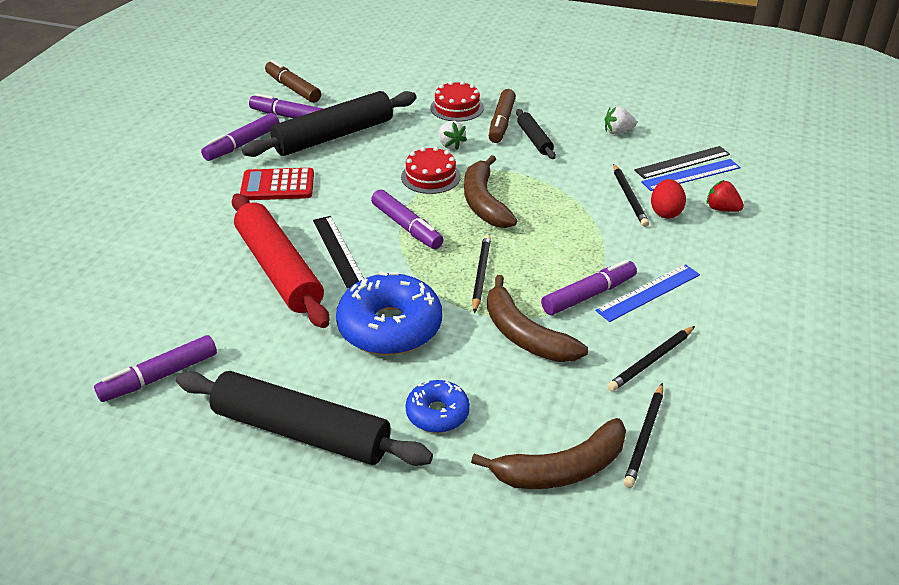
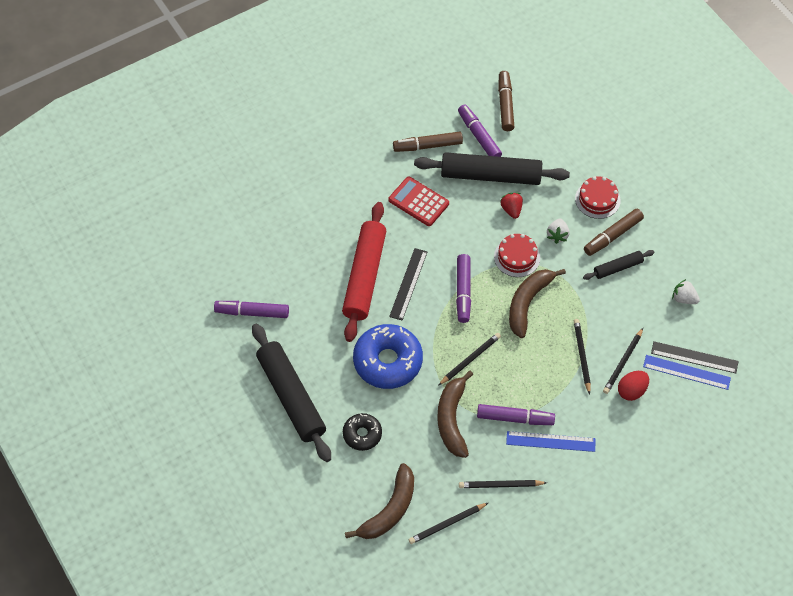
camera: 40 degrees right, 20 degrees up
(242, 144) = (427, 146): purple marker -> brown marker
(437, 413) = (362, 434): blue donut -> black donut
(534, 139) = (618, 267): black rolling pin -> black rolling pin turned 45 degrees clockwise
(562, 469) = (390, 510): brown banana -> brown banana turned 75 degrees counterclockwise
(587, 213) = (582, 356): none -> black pencil
(722, 209) = (671, 414): red strawberry -> red strawberry (511, 210)

